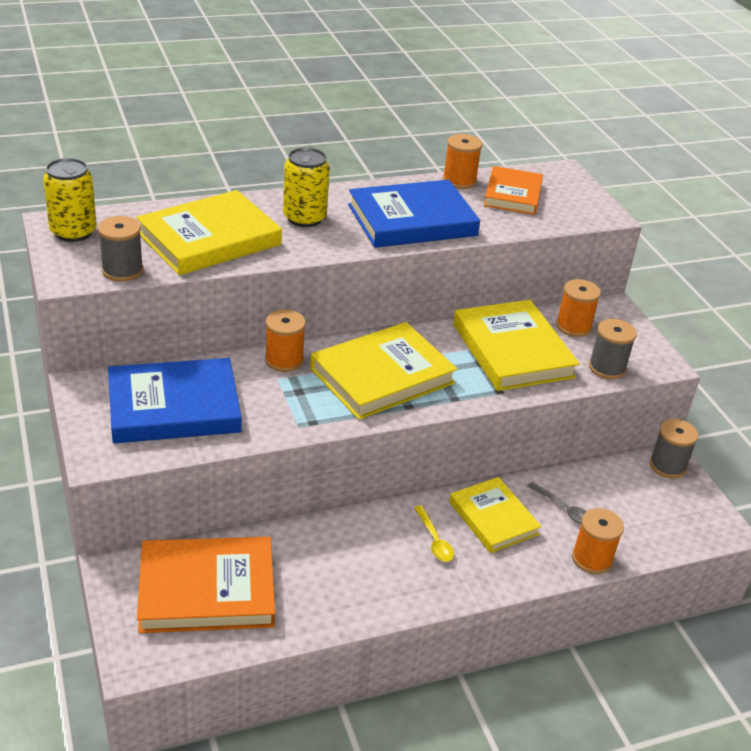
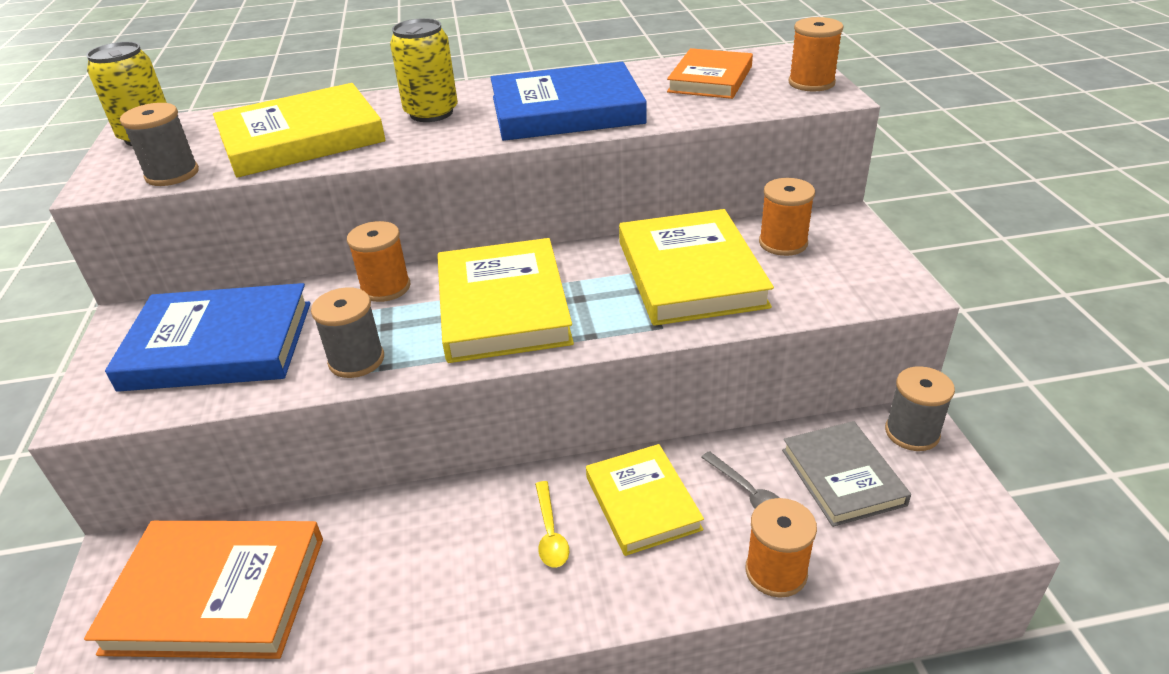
camera: 15 degrees right, 0 degrees up
(382, 376) = (503, 306): yellow book -> yellow book turned 75 degrees counterclockwise
(459, 181) = (646, 69): orange spool -> orange spool (811, 83)
(607, 368) = (820, 295): grey spool -> grey spool (356, 360)
(625, 497) = (842, 477): none -> grey book

